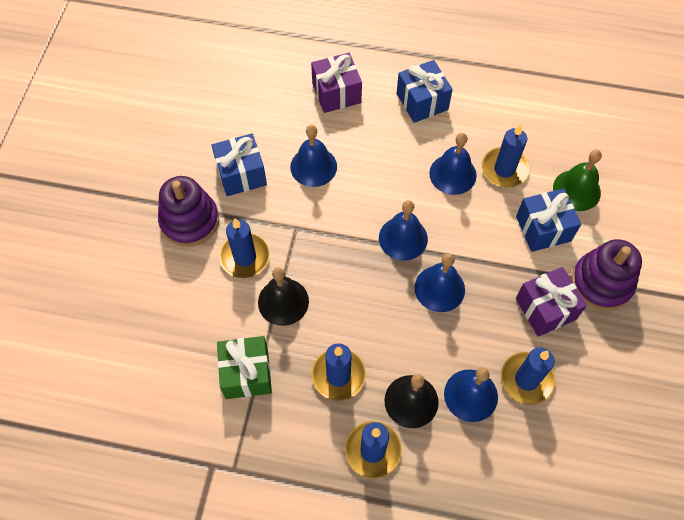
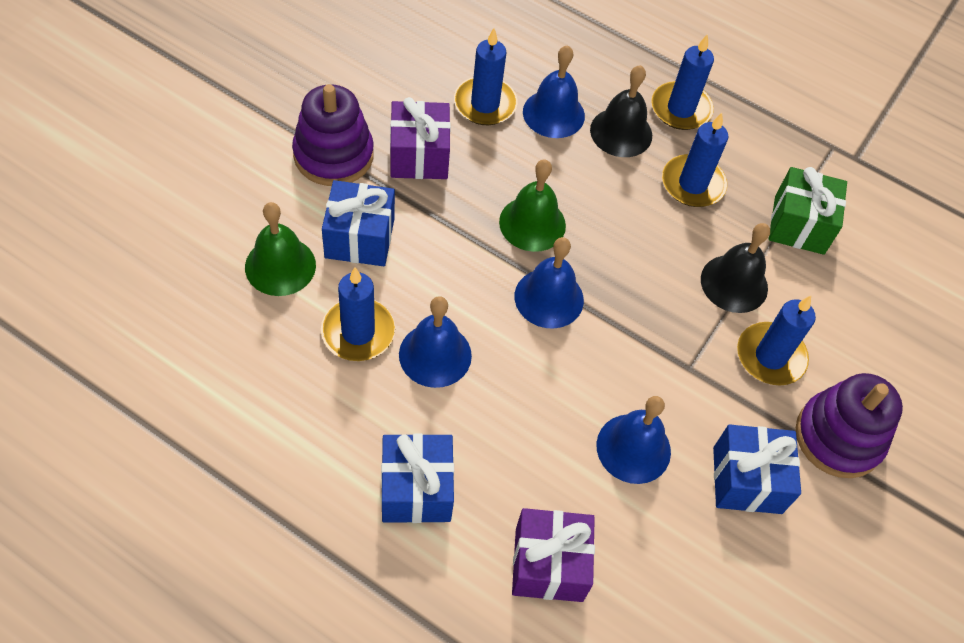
camera: 165 degrees left, 5 degrees down
(439, 288) = (532, 223): blue bell -> green bell

